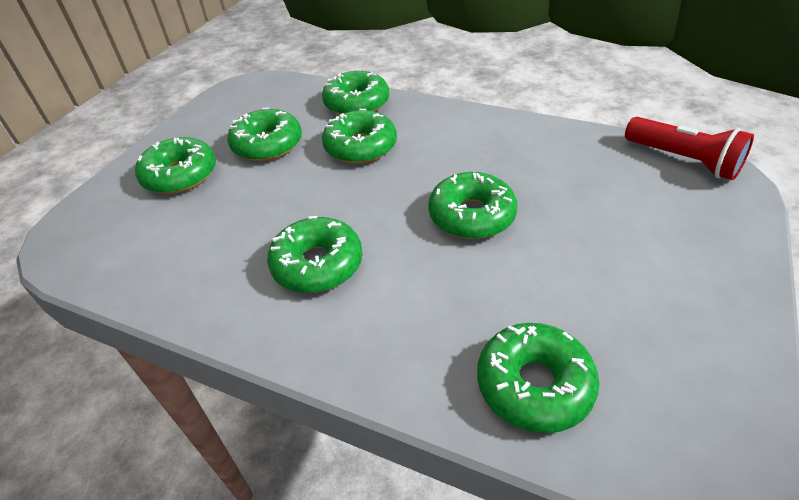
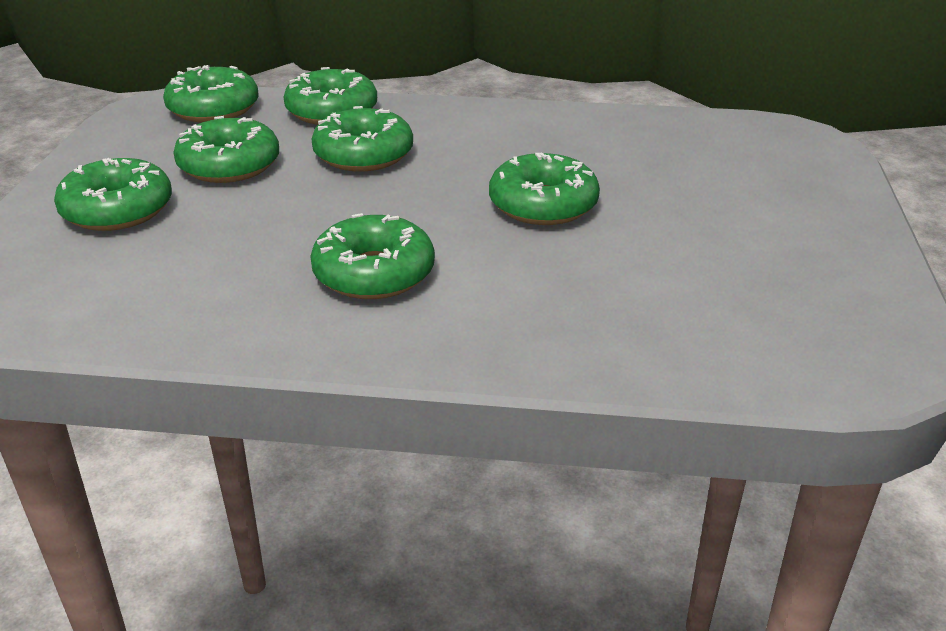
camera: 20 degrees left, 10 degrees down
(534, 385) = (686, 336): green donut -> green donut (213, 108)
(683, 160) = (758, 129): red flashlight -> none

